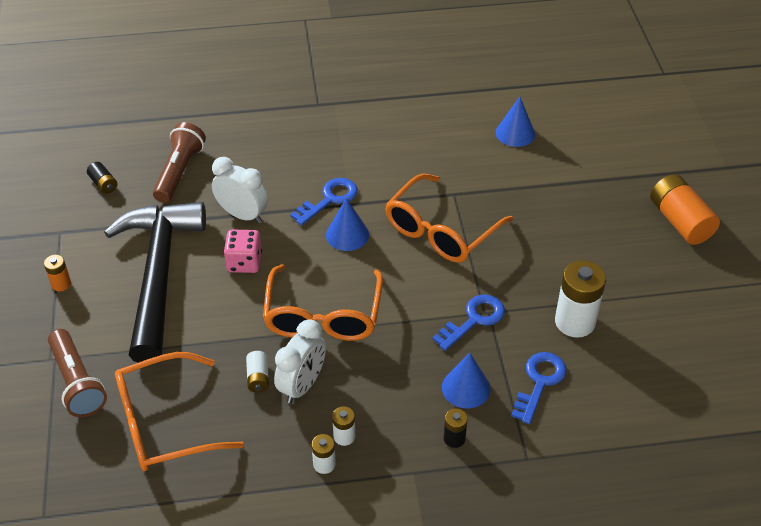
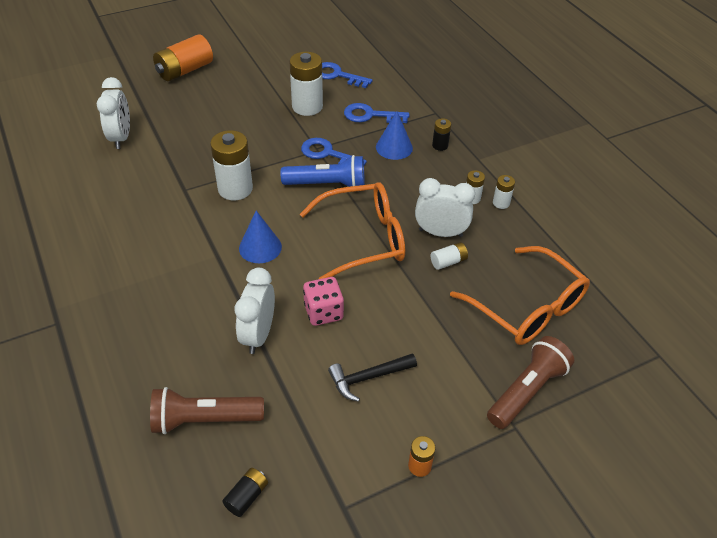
camera: 110 degrees left, 0 degrees up
(158, 274) = (368, 378): black hammer -> black hammer, size x0.41
(329, 199) = (215, 272): blue key -> blue key (337, 75)
(419, 306) = (327, 185): none -> blue flashlight
(440, 231) = (235, 189): orange glasses -> white battery
(515, 133) = (90, 165): blue cone -> none
(555, 157) = (121, 138): none -> white clock

